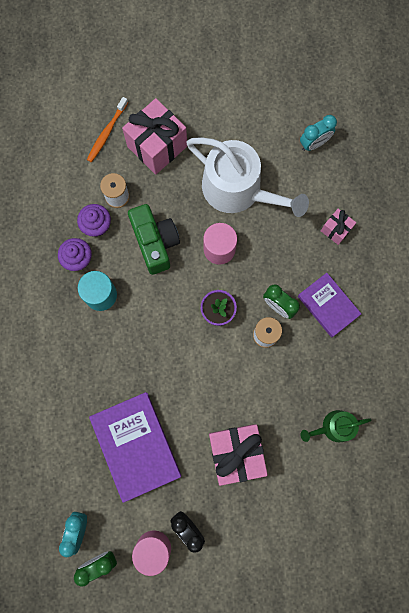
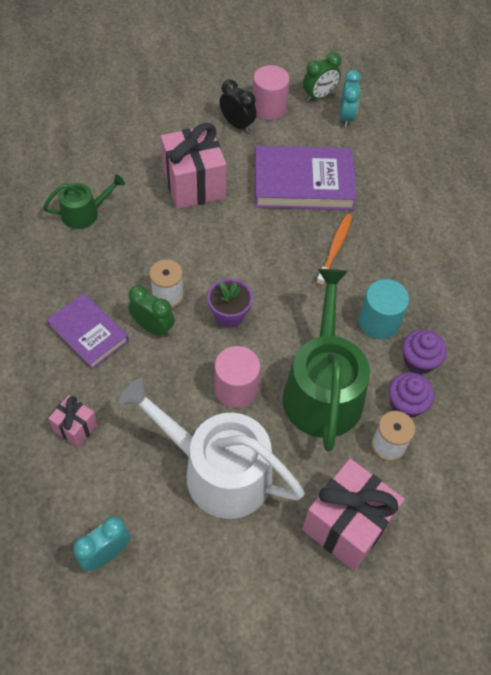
camera: 170 degrees right, 20 degrees down
(107, 133) = (427, 538): orange toothbrush -> orange toothbrush (335, 248)
(136, 446) = (303, 183): purple book -> purple book turned 60 degrees counterclockwise
(155, 243) = (323, 388): green camera -> green watering can

